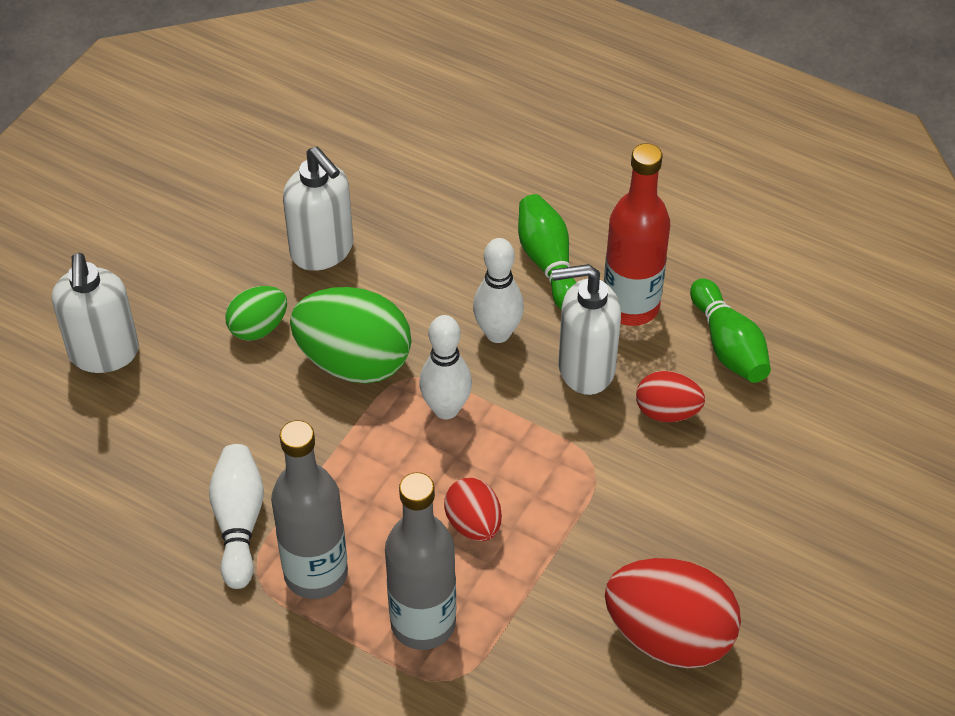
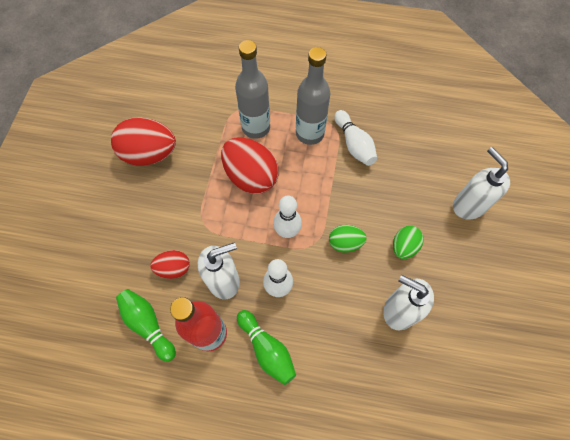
camera: 160 degrees right, 15 degrees up
(354, 362) = (345, 243): green egg -> green egg, size x0.55
(473, 524) = (251, 176): red egg -> red egg, size x1.83

